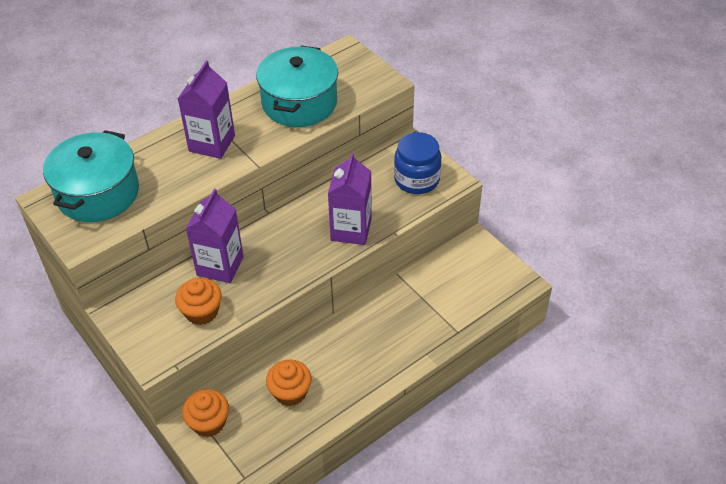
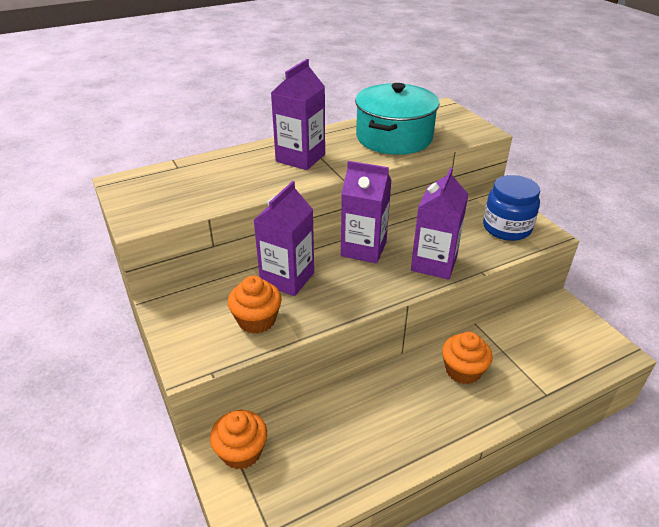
camera: 10 degrees right, 10 degrees down
(98, 193) = (174, 183): turquoise pot -> none
(285, 223) = (363, 249): none -> purple carton
(290, 392) = (343, 432): orange cupcake -> orange cupcake (463, 370)

